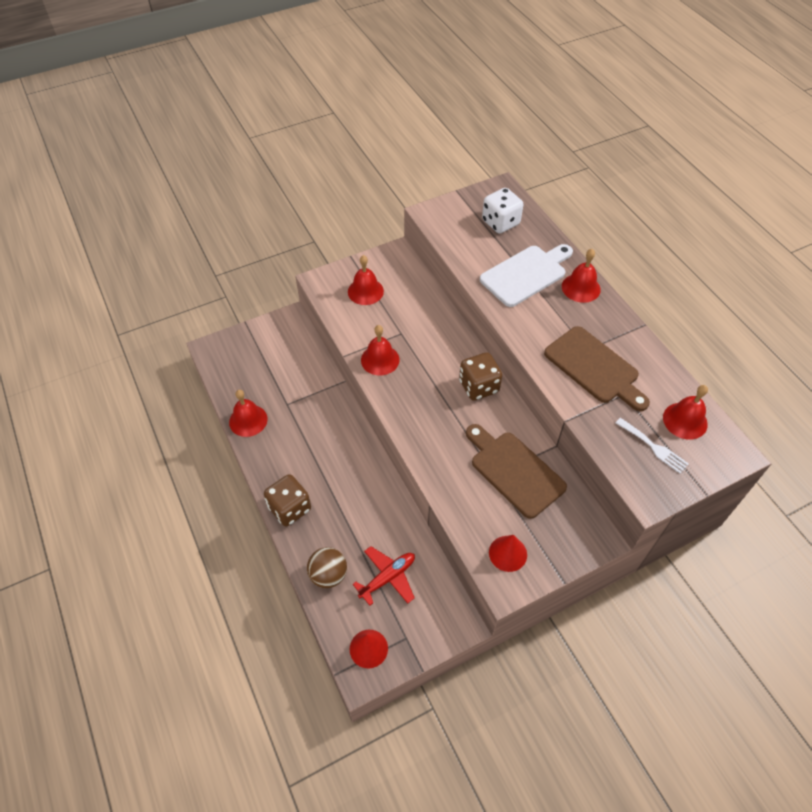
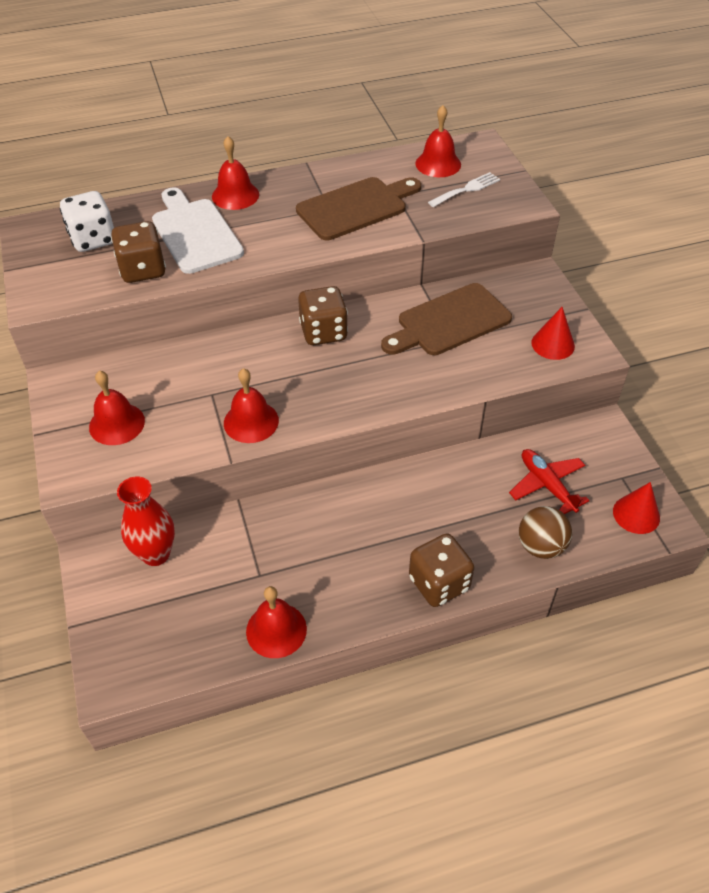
camera: 80 degrees left, 5 degrees down
(297, 348) = (156, 554): none -> red vase
(476, 256) = (143, 270): none -> brown dice

